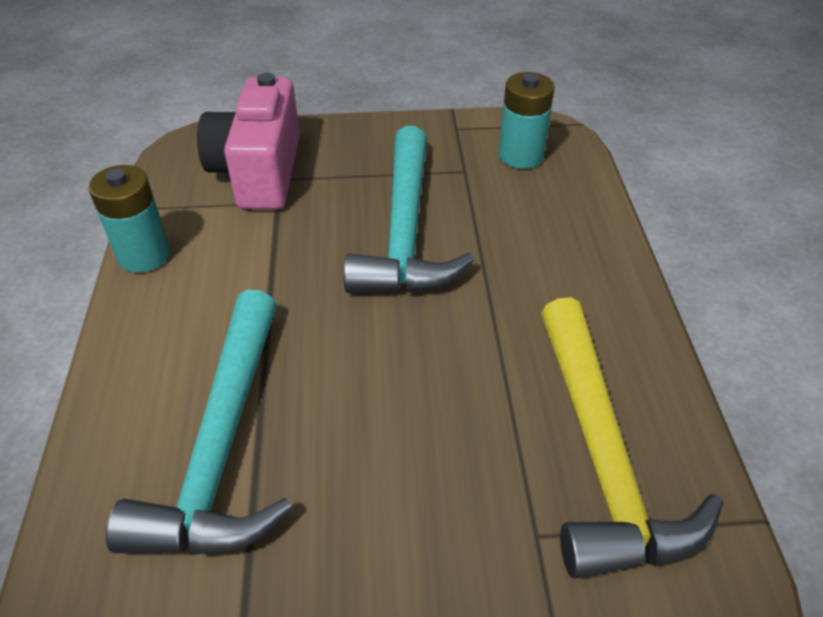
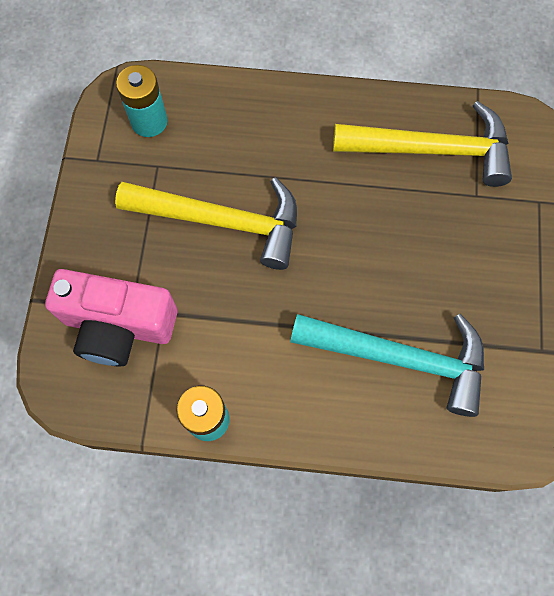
camera: 80 degrees left, 25 degrees up
(405, 231) = (222, 221): turquoise hammer -> yellow hammer

